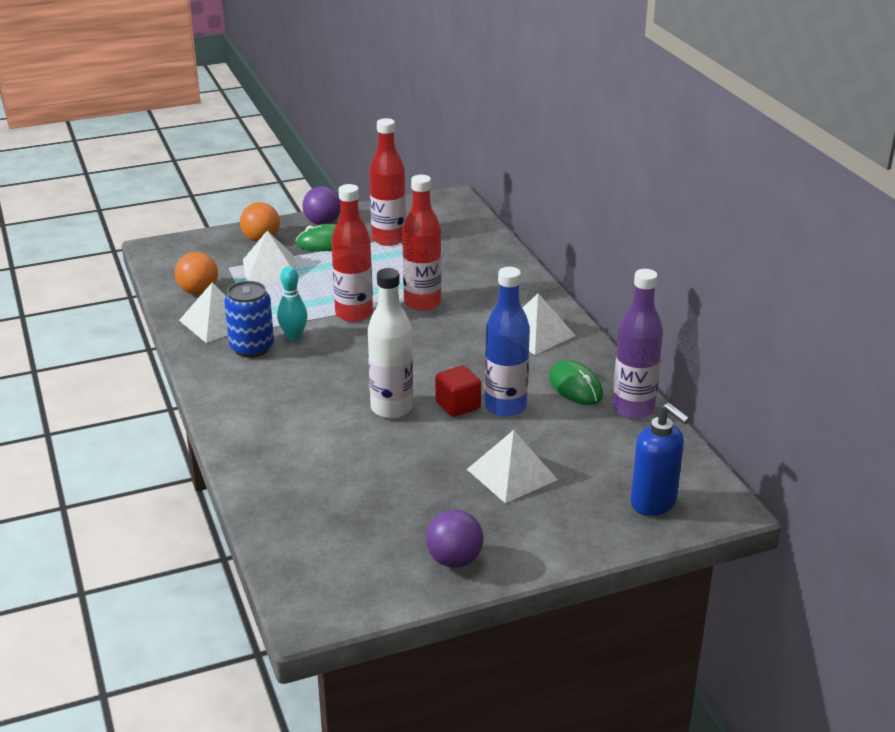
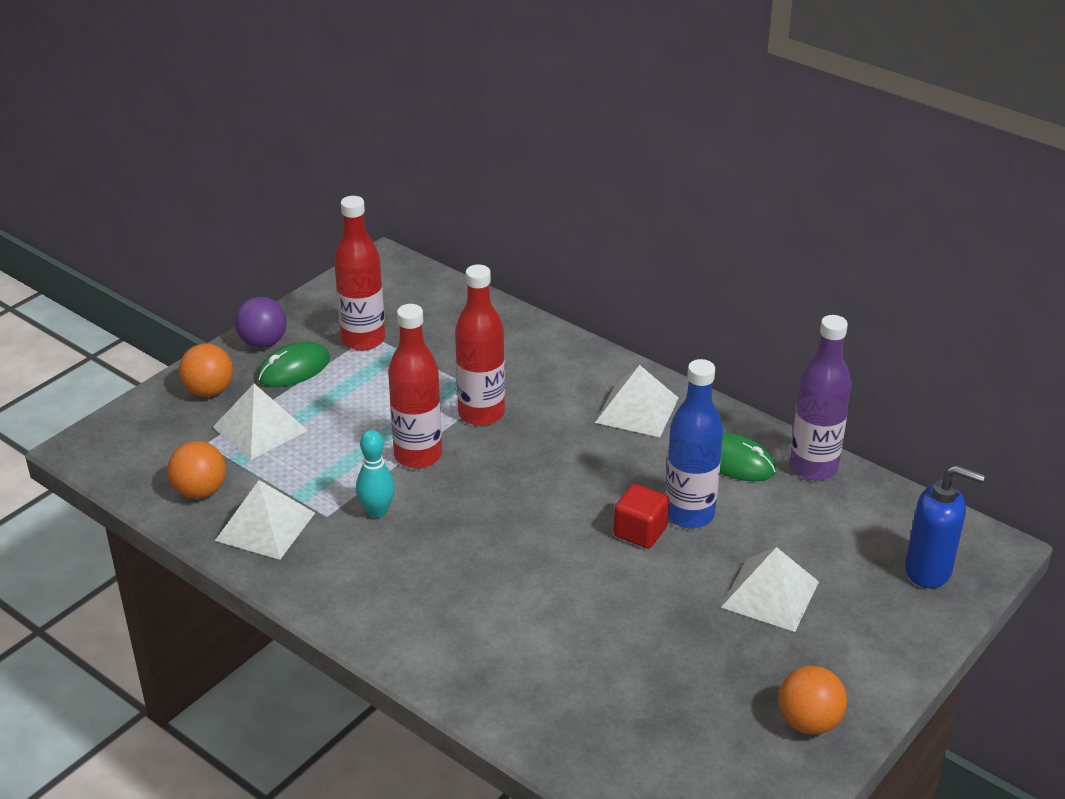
camera: 30 degrees left, 5 degrees up
(252, 348) = (342, 545): blue can -> none
(391, 408) = (575, 563): white bottle -> none
(454, 560) = (808, 722): purple ball -> orange ball

